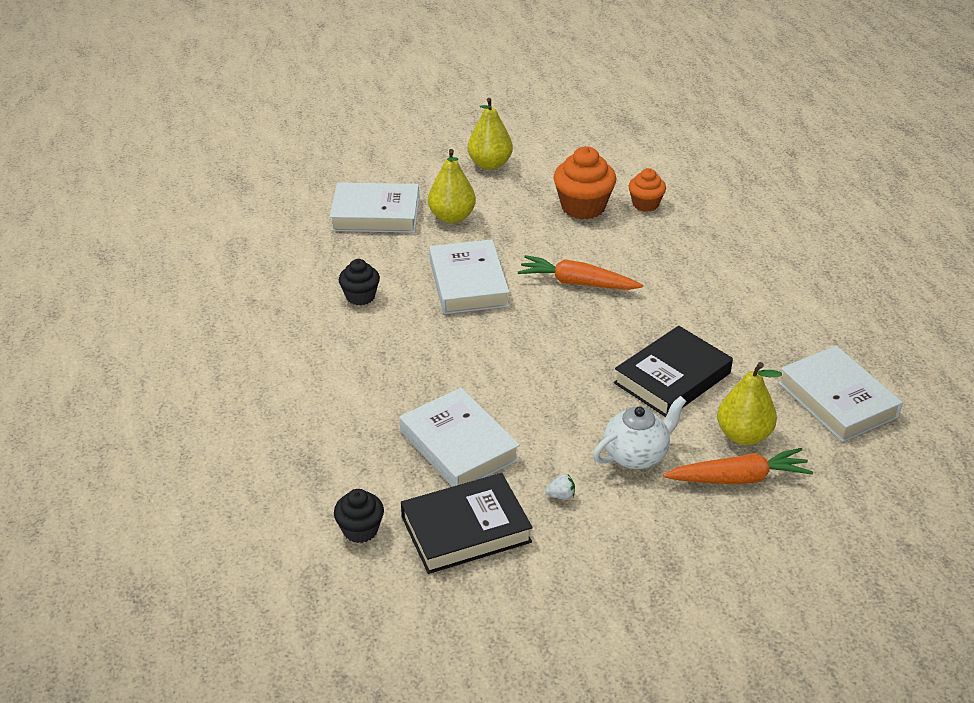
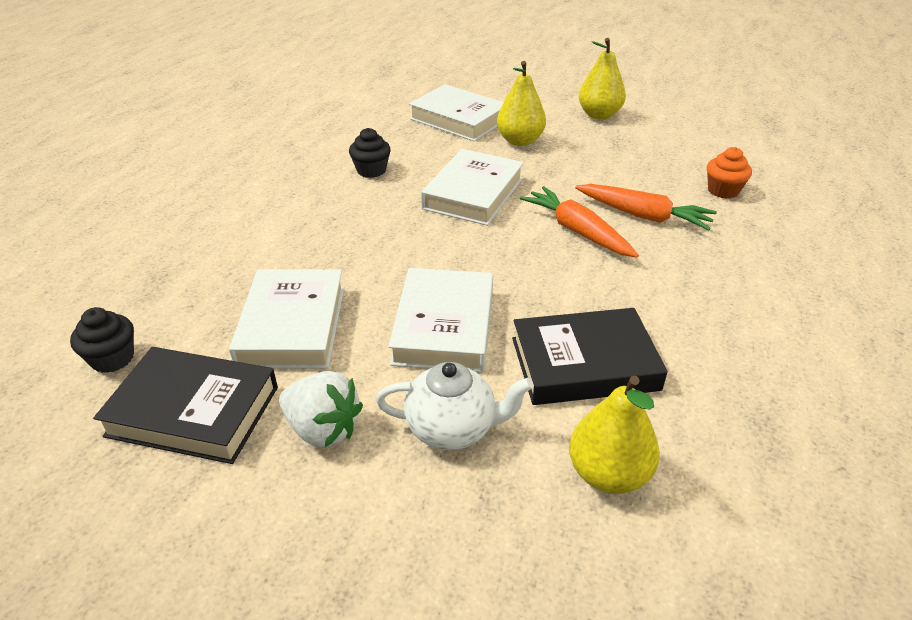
camera: 35 degrees right, 0 degrees up
(561, 496) = (323, 429): white strawberry -> white strawberry, size x2.19
(583, 207) = (653, 172): orange cupcake -> none
(738, 478) = (547, 527): orange carrot -> orange carrot (643, 216)
(837, 400) = (787, 495): white book -> white book (444, 326)

